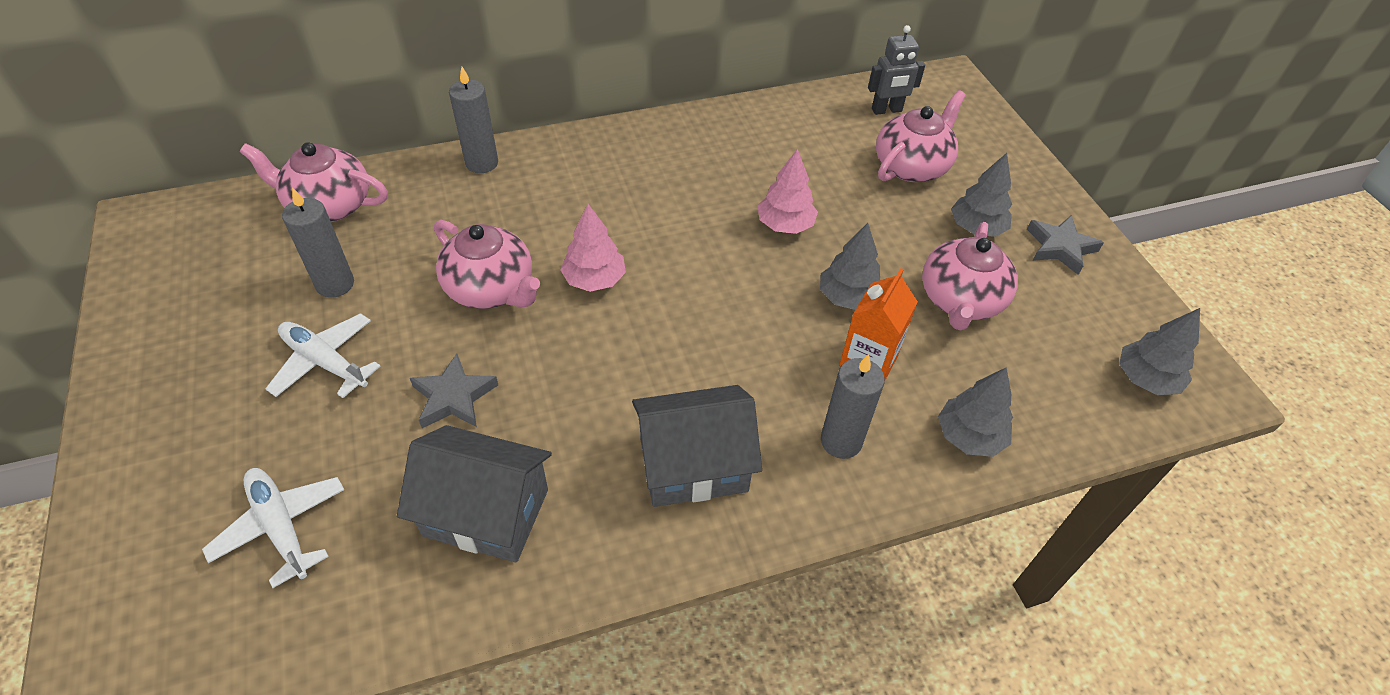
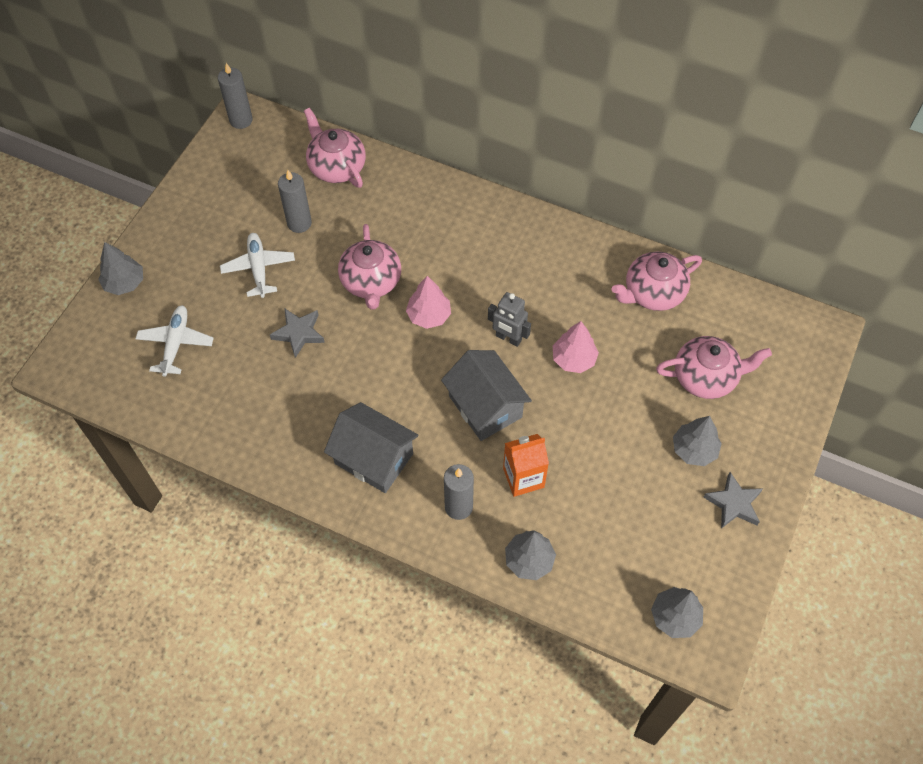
camera: 45 degrees right, 10 degrees up
(482, 163) = (441, 191): grey candle -> grey candle (241, 120)
(486, 512) = (261, 405): grey house -> grey house (485, 406)
(848, 297) = (557, 432): grey tree -> grey tree (124, 283)
(886, 110) = (741, 324): grey robot -> grey robot (508, 338)
(960, 301) = (622, 486): pink teapot -> pink teapot (652, 293)

